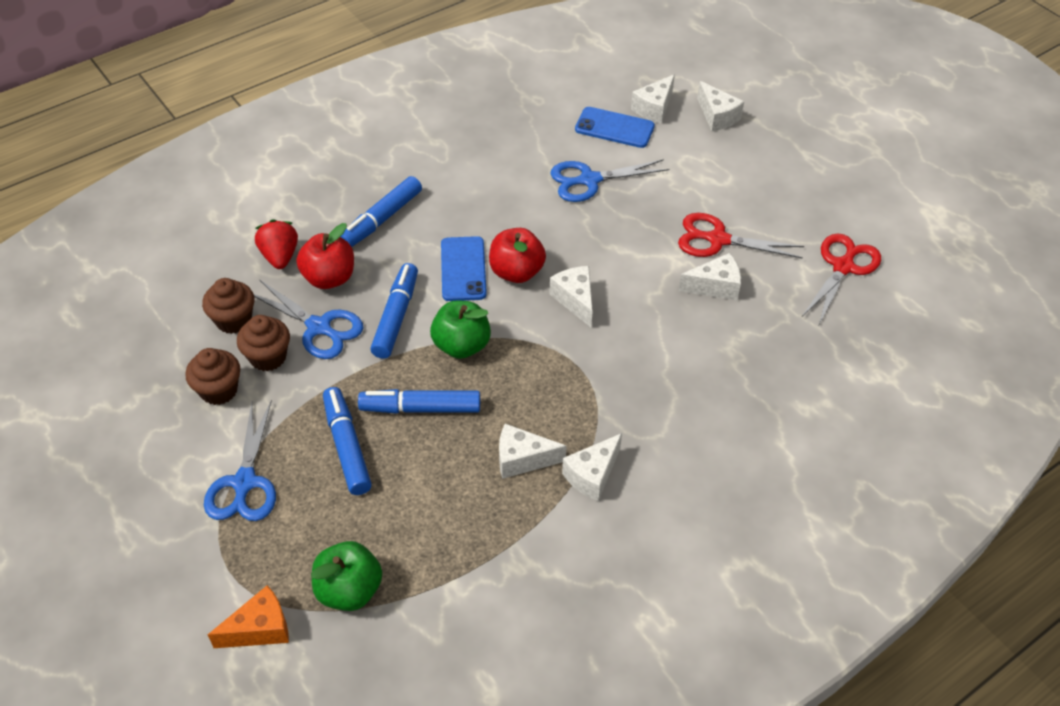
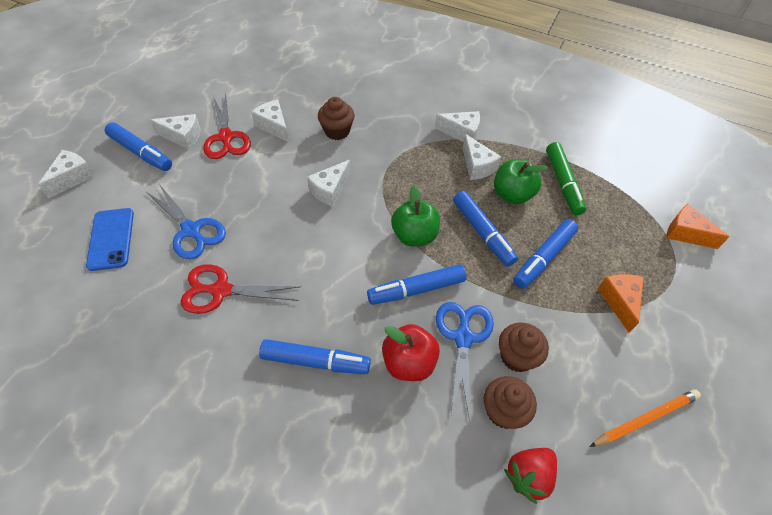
camera: 120 degrees left, 5 degrees up
(134, 418) = (645, 419): none -> orange pencil
(219, 390) = (571, 372): brown cupcake -> brown cupcake (337, 131)
(244, 483) = (619, 301): blue scissors -> orange cheese
(280, 256) = (410, 422): red strawberry -> red strawberry (528, 475)
(349, 590) = (625, 205): green apple -> green apple (512, 194)
(431, 540) = (563, 183): none -> green marker
(463, 269) = (340, 270): blue phone -> none
(516, 272) = (323, 234): red apple -> none
(654, 108) = (72, 221): white cheese -> white cheese (183, 137)
(729, 168) = (141, 152): none -> blue marker
(843, 267) = (222, 77): red scissors -> red scissors (220, 290)

